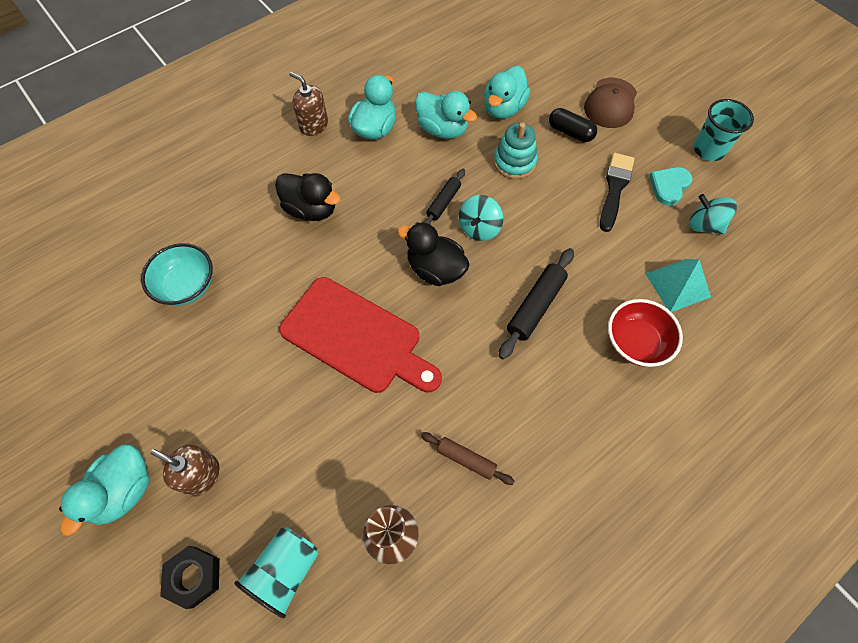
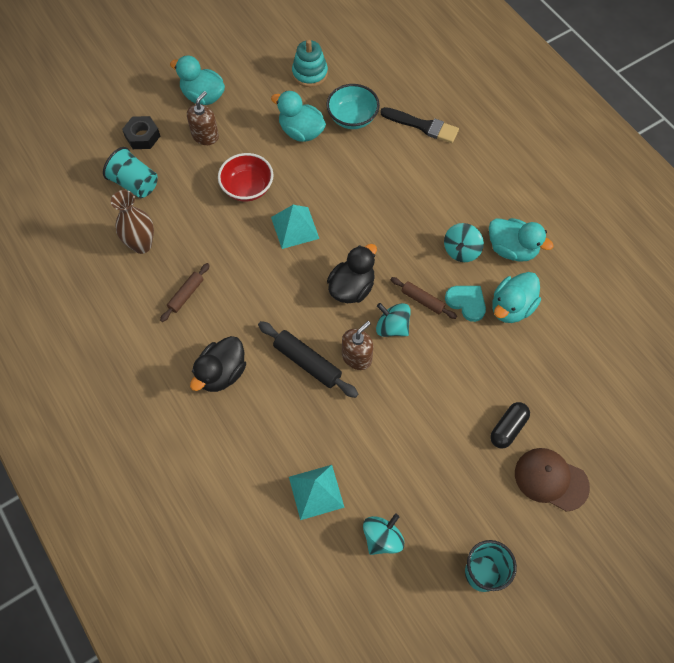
camera: 95 degrees right, 0 degrees up
(311, 209) = (420, 198): black duck -> black duck (221, 373)
(314, 125) = (516, 200): brown soap dispenser -> brown soap dispenser (357, 357)
(356, 337) = (295, 227): red cutting board -> turquoise pyramid
(379, 170) = (461, 250): none -> turquoise spinning top
(443, 202) = (422, 300): black rolling pin -> brown rolling pin
(503, 108) = (541, 367): turquoise duck -> turquoise duck (301, 132)
(514, 162) = (468, 368): turquoise stacking toy -> turquoise stacking toy (310, 73)
(615, 188) = (432, 458): black brush -> black brush (423, 126)
(635, 342) = (263, 439): red bowl -> red bowl (247, 188)
(669, 186) = (433, 515): turquoise heart -> turquoise heart (466, 302)

